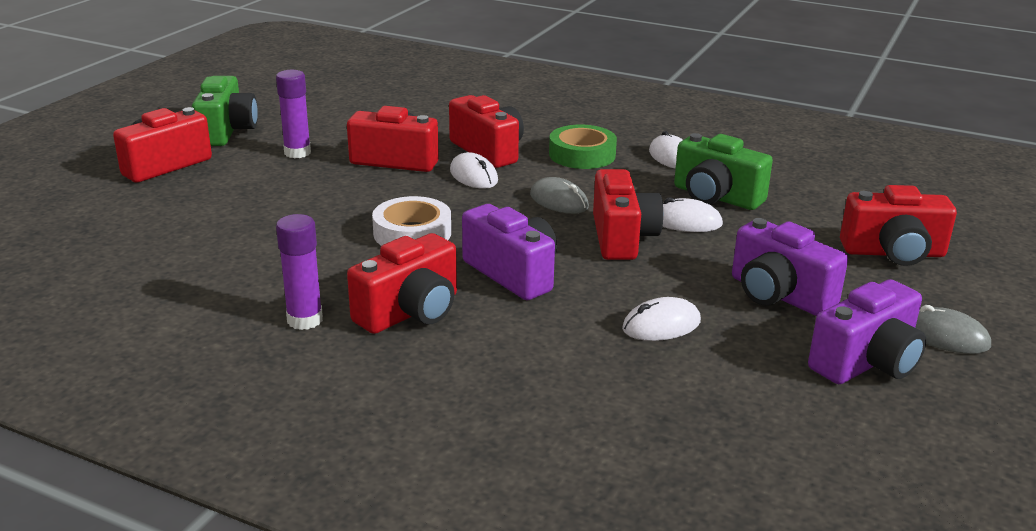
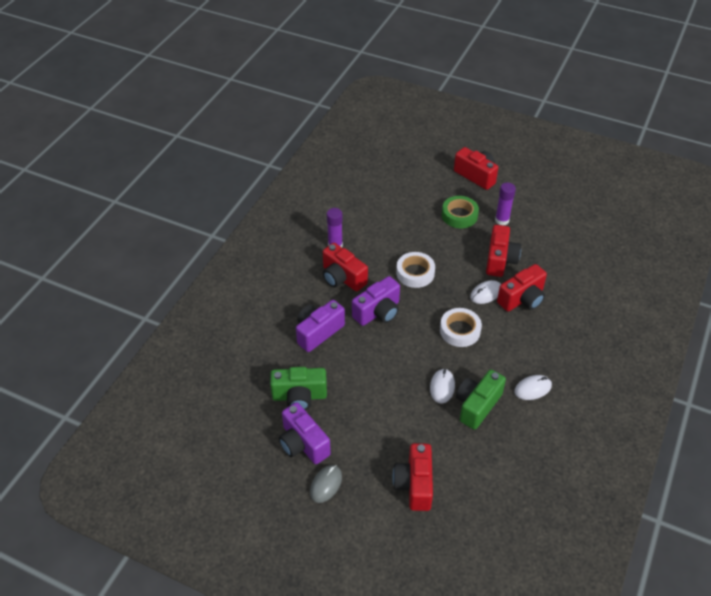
camera: 90 degrees right, 20 degrees up
(226, 131) = (524, 189): green camera -> green camera (299, 396)
(559, 201) = (460, 330): grey mouse -> white tape
(582, 155) = (526, 343): green tape -> green tape (459, 215)
(622, 237) = (419, 356): red camera -> none
(661, 325) = (334, 366): white mouse -> none
(779, 295) = (364, 418): purple camera -> purple camera (318, 332)

